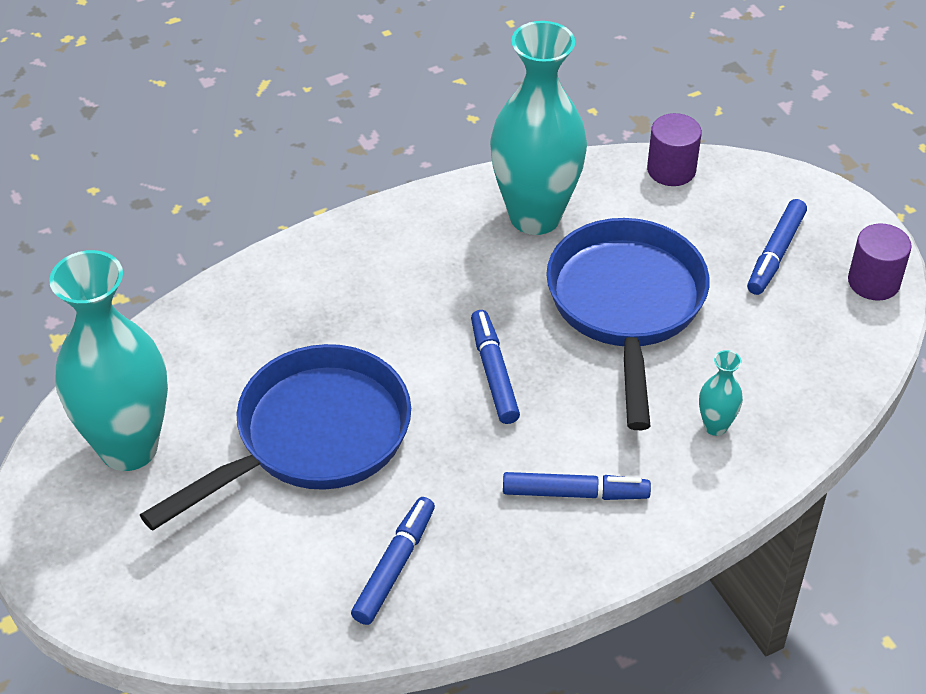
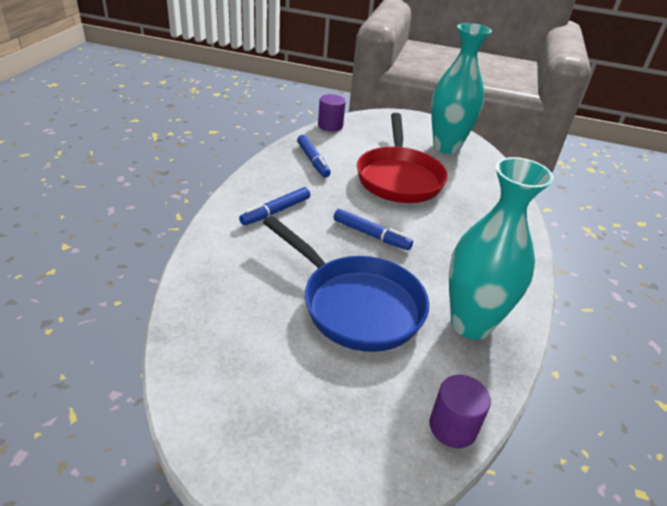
camera: 130 degrees right, 10 degrees down
(312, 438) = (399, 177): blue pan -> red pan
(715, 426) = (240, 272): turquoise vase -> none
(775, 254) = (309, 407): blue marker -> none
(873, 282) = (217, 437): purple cylinder -> purple cylinder (330, 126)

